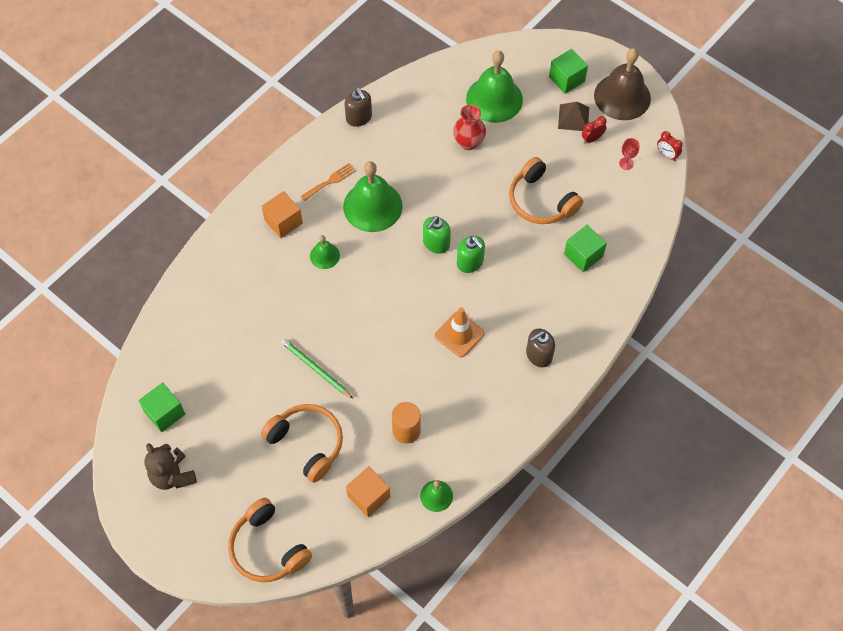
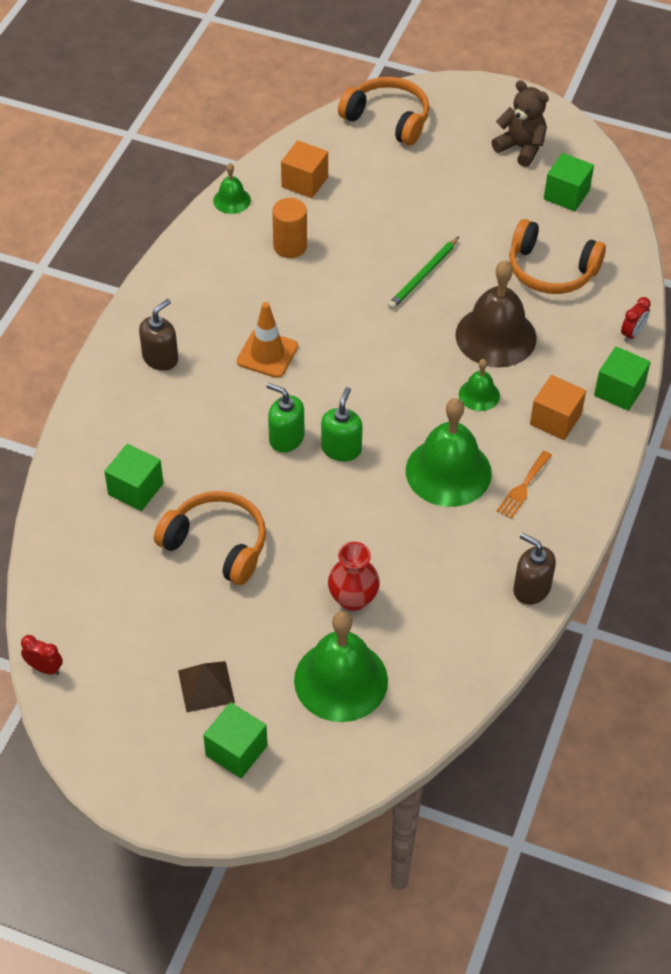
camera: 160 degrees right, 10 degrees down
(228, 230) = (619, 390): none -> green cube
(307, 443) = (395, 208): orange headphones -> orange headphones (551, 270)
(315, 369) = (423, 275): green pencil -> green pencil turned 105 degrees clockwise
(592, 139) = (167, 660): red clock -> red clock (632, 334)
(622, 96) = (137, 746): brown bell -> brown bell (496, 336)
(626, 163) = (105, 636): red goblet -> none

